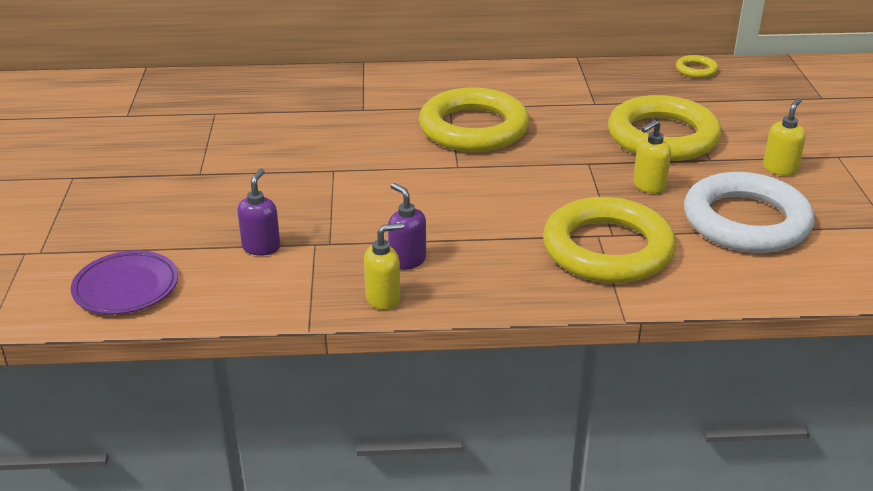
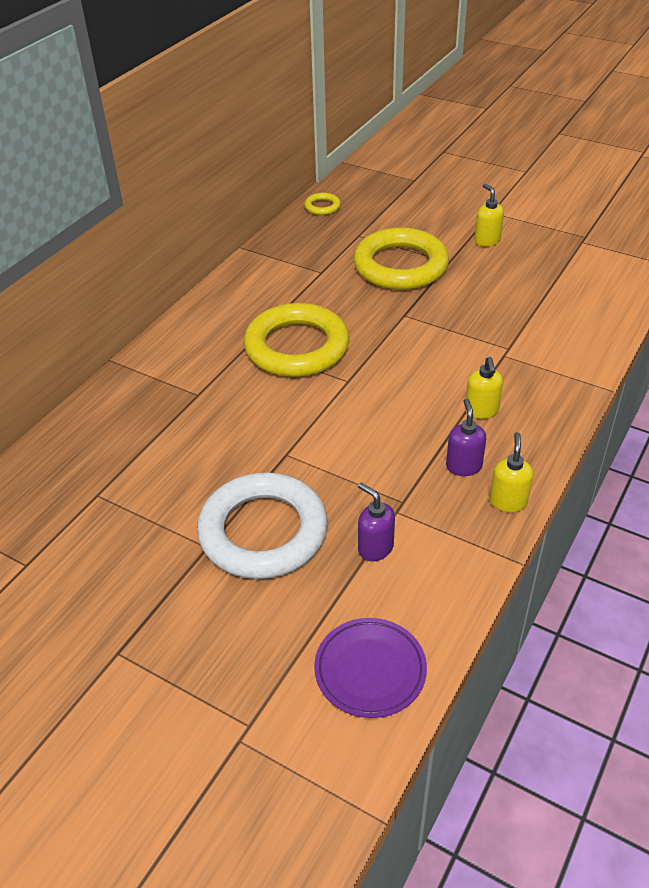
camera: 55 degrees left, 10 degrees up
(407, 260) = (463, 466): purple soap dispenser -> purple soap dispenser turned 90 degrees clockwise
(607, 249) = (525, 359): yellow ring -> none
(648, 186) = (460, 303): yellow soap dispenser -> yellow soap dispenser (481, 411)
(746, 221) = (538, 285): white ring -> white ring (263, 532)

